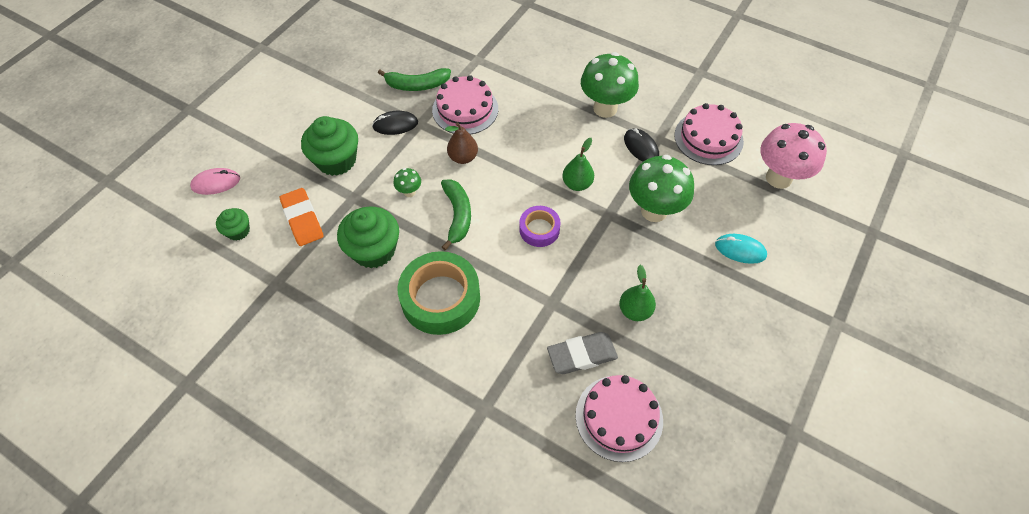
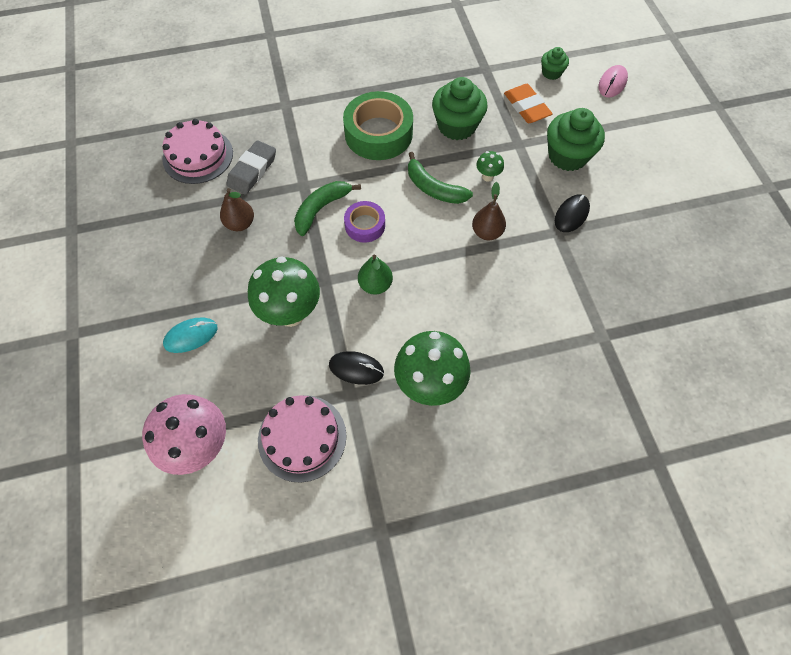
camera: 135 degrees right, 5 degrees up
(302, 219) = (526, 107): orange eraser -> orange eraser turned 45 degrees clockwise
(417, 85) = (609, 262): green banana -> green banana (321, 209)
(465, 109) = (541, 274): pink cake -> none
(635, 310) = (240, 224): green pear -> brown pear

